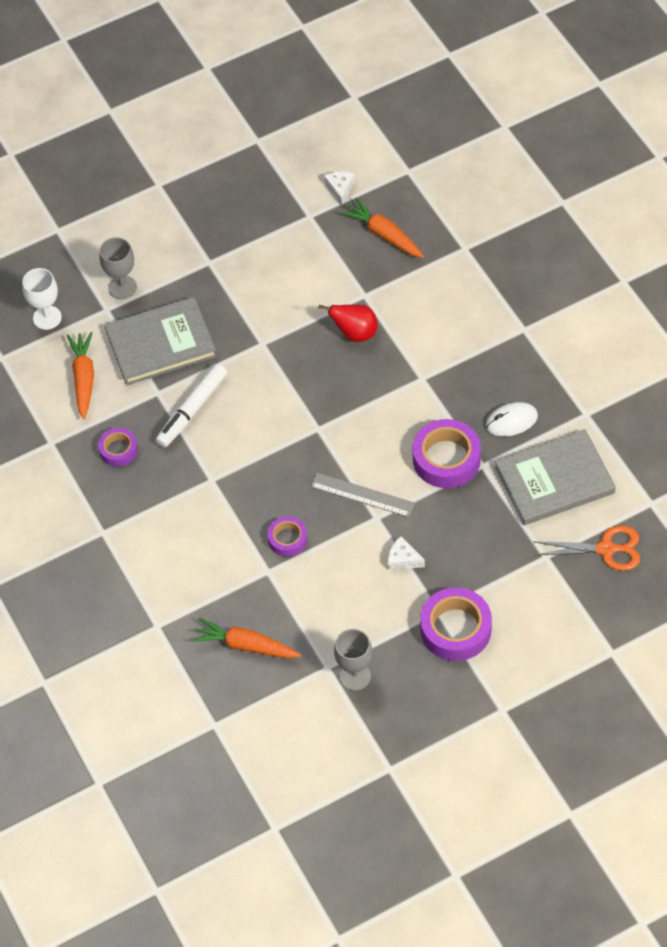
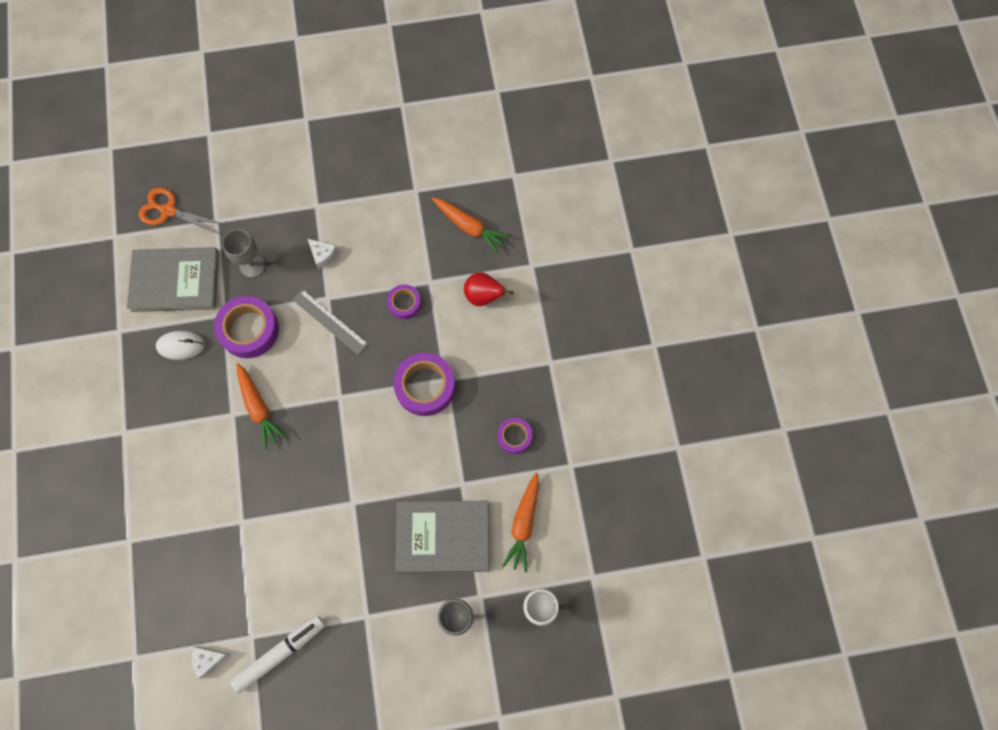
camera: 165 degrees left, 15 degrees up
(192, 410) = (438, 454): white marker -> white marker (280, 653)
(340, 189) = (208, 659): white cheese -> white cheese turned 60 degrees clockwise
(355, 333) = (268, 482): red pear -> red pear (483, 296)
(355, 676) = (398, 177): grey goblet -> grey goblet (252, 265)
(384, 235) = (193, 585): orange carrot -> orange carrot (259, 408)
(456, 629) = (309, 187): purple tape -> purple tape (425, 386)

